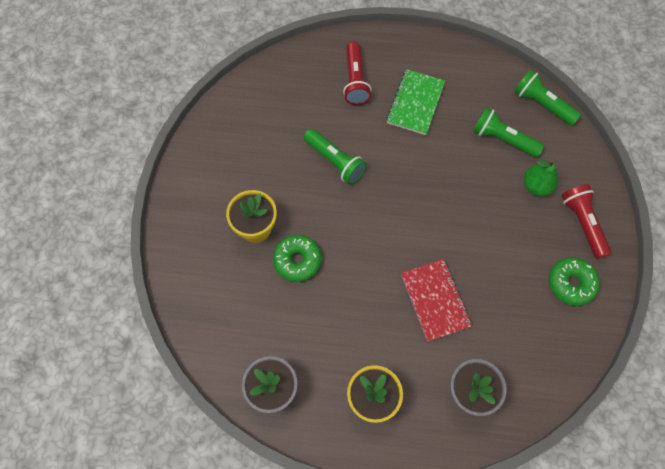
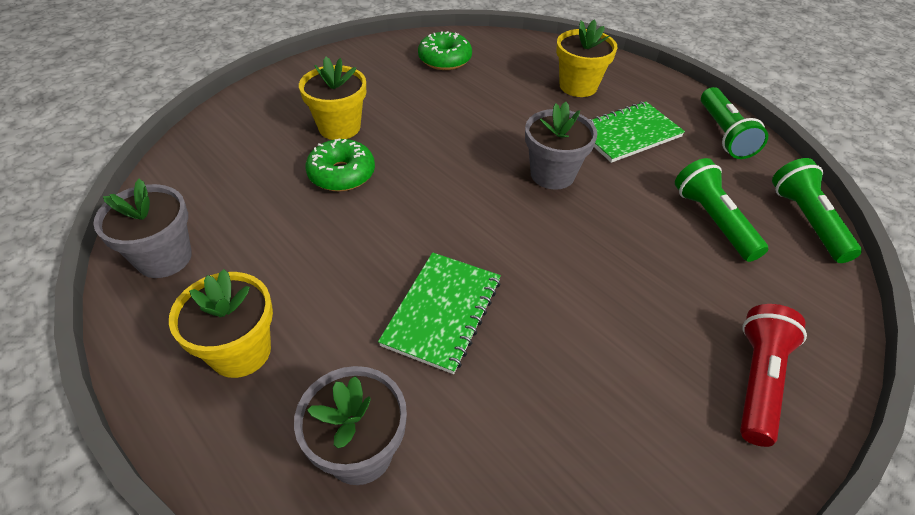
camera: 40 degrees right, 20 degrees down
(335, 162) = (481, 128): green flashlight -> green flashlight (723, 134)
(355, 81) = (578, 86): red flashlight -> yellow flower pot
(404, 168) = (552, 174): none -> grey flower pot
(435, 300) = (442, 312): red notebook -> green notebook
(536, 186) = (717, 292): green pear -> none
(571, 283) = (666, 441): green donut -> green donut (445, 59)

